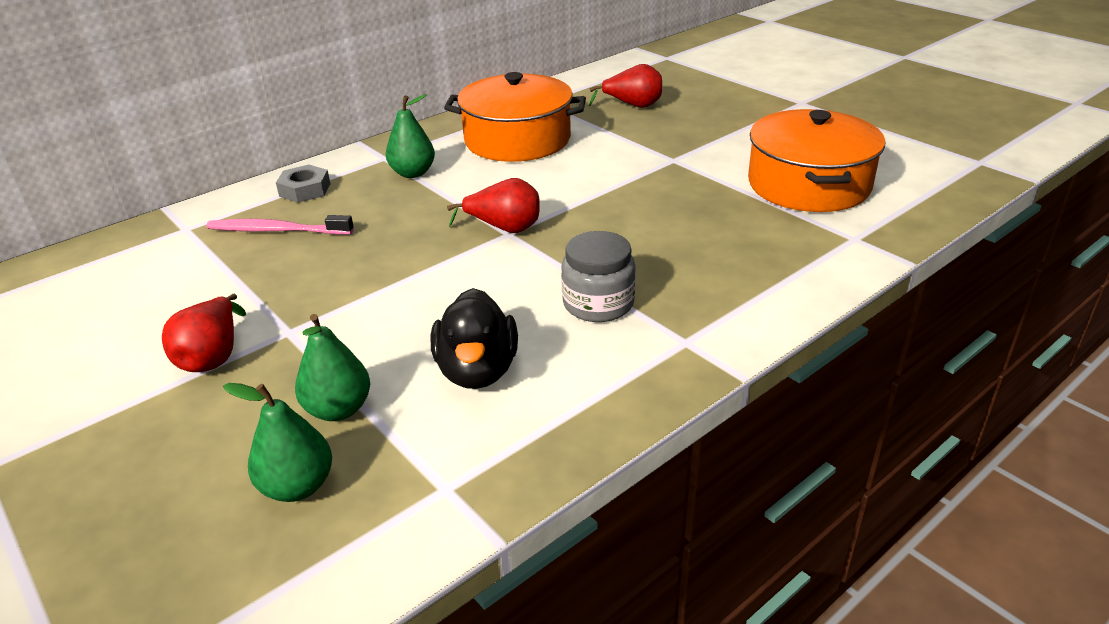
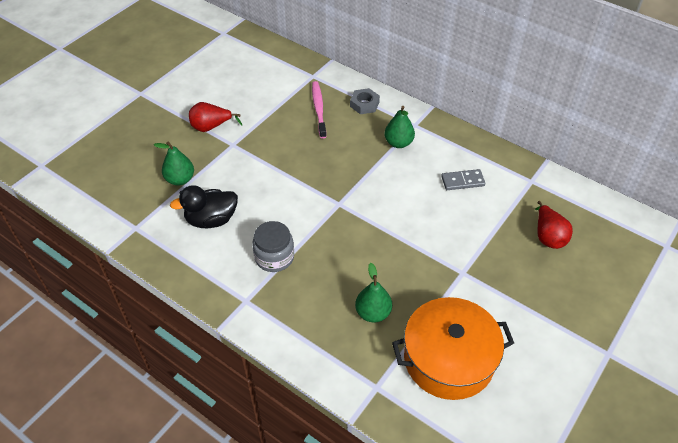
camera: 75 degrees right, 15 degrees up
(297, 486) = (134, 182): green pear -> green pear (373, 313)
(504, 228) = (343, 200): red pear -> none
(517, 140) = (462, 181): orange pot -> grey domino

